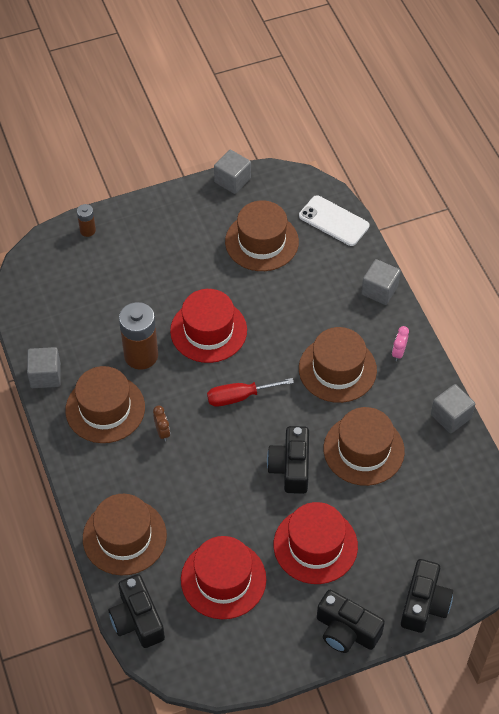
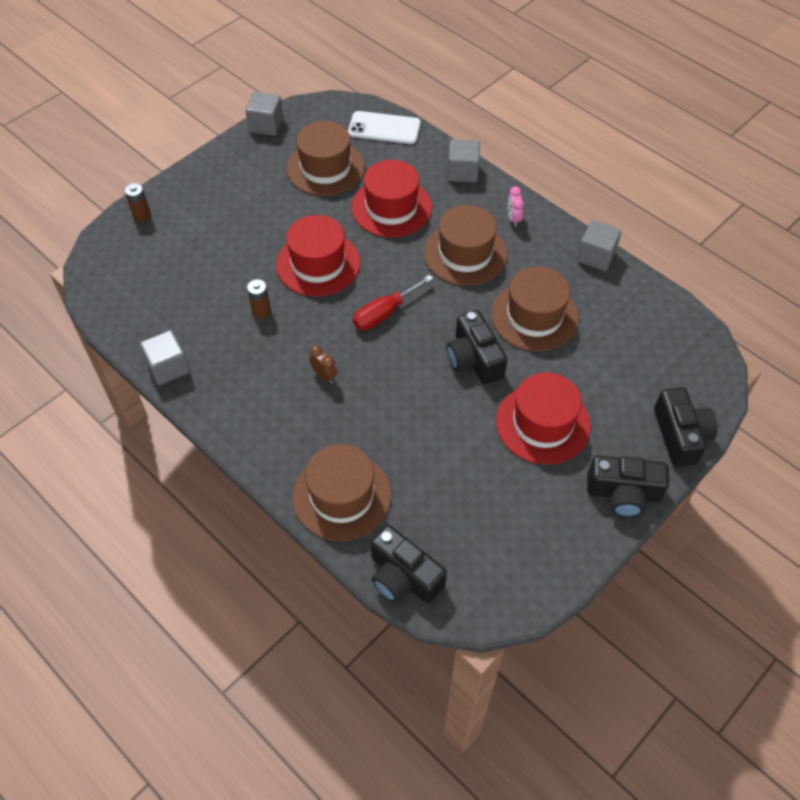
camera: 25 degrees left, 0 degrees up
(105, 409) = (251, 376): brown hat -> none
(141, 355) = (261, 311): brown battery -> brown battery, size x0.50
(223, 579) = (470, 495): red hat -> red hat (391, 207)

